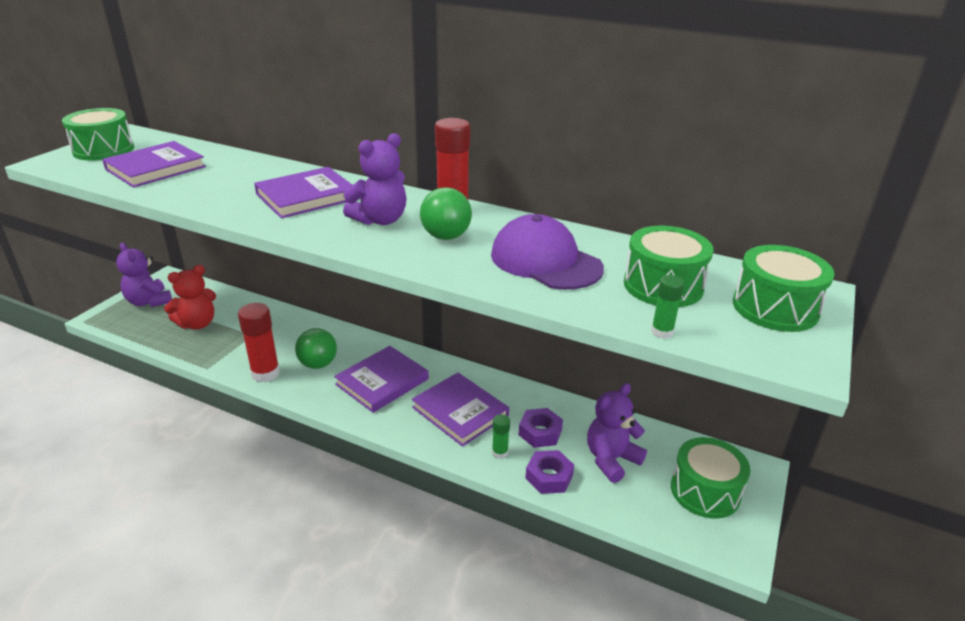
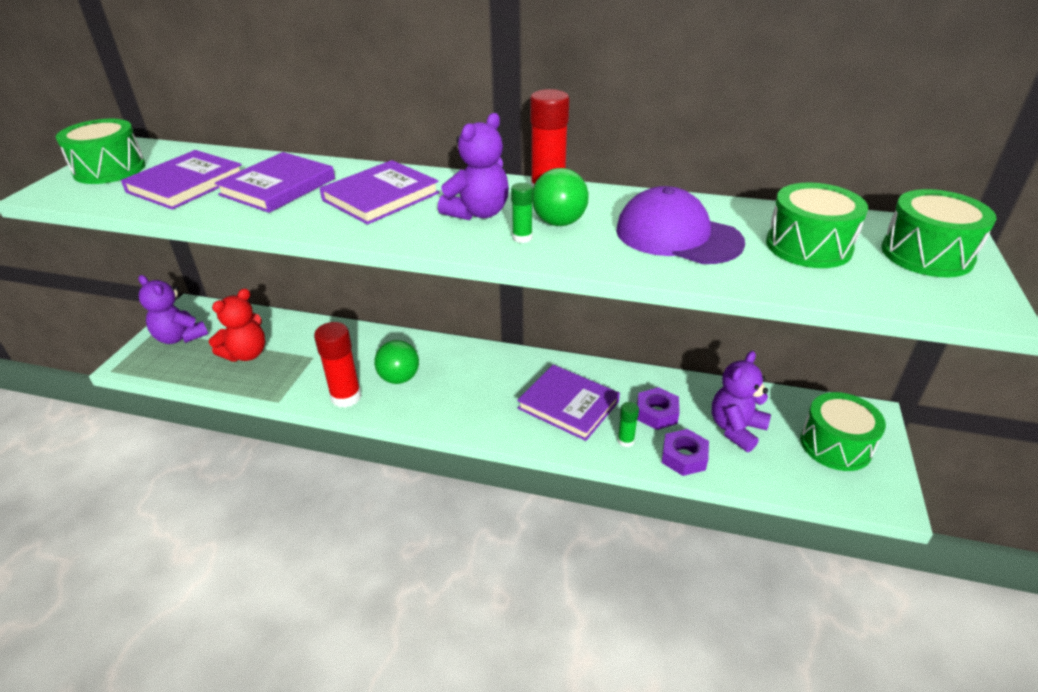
camera: 10 degrees left, 5 degrees up
(382, 382) = (475, 386): purple book -> purple book (278, 187)
(662, 332) = (837, 295): green glue stick -> green glue stick (522, 238)

